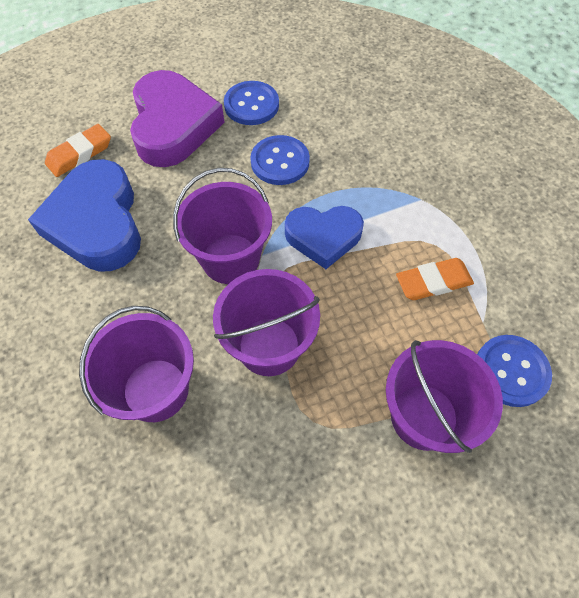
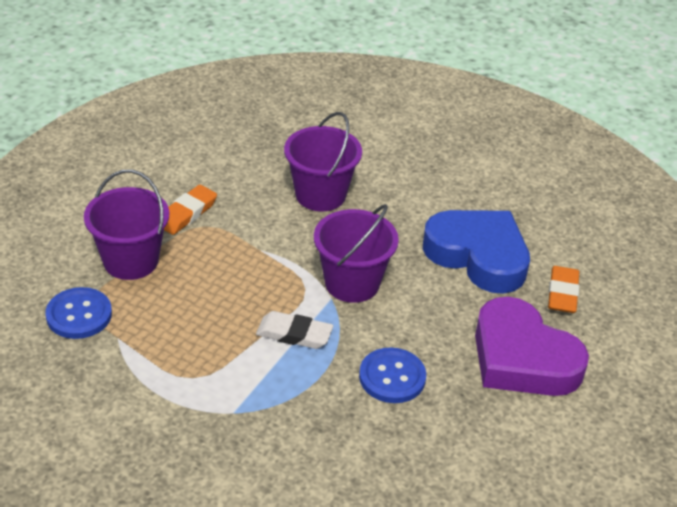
camera: 140 degrees right, 20 degrees down
(251, 105) = (479, 419): blue button -> none
(269, 346) = (270, 247): purple bucket -> none
(323, 237) = (294, 334): blue heart -> white eraser
(433, 282) = (176, 346): orange eraser -> orange eraser (186, 213)

